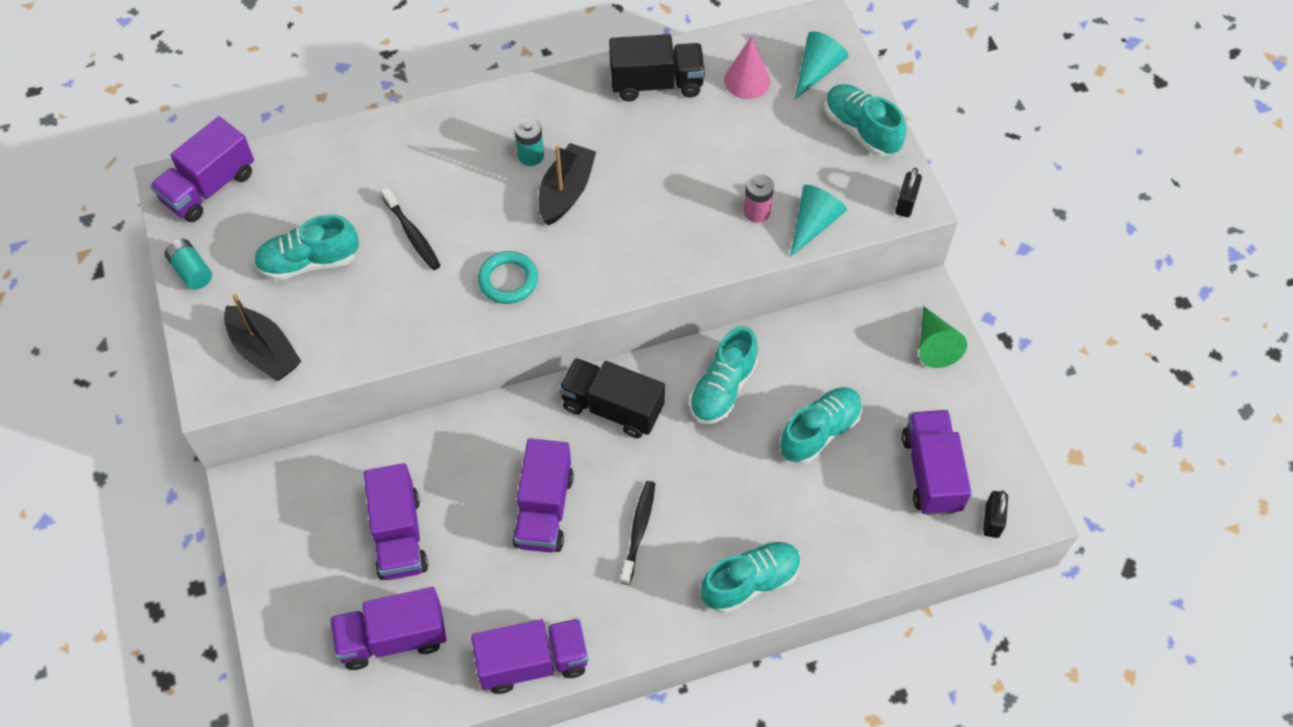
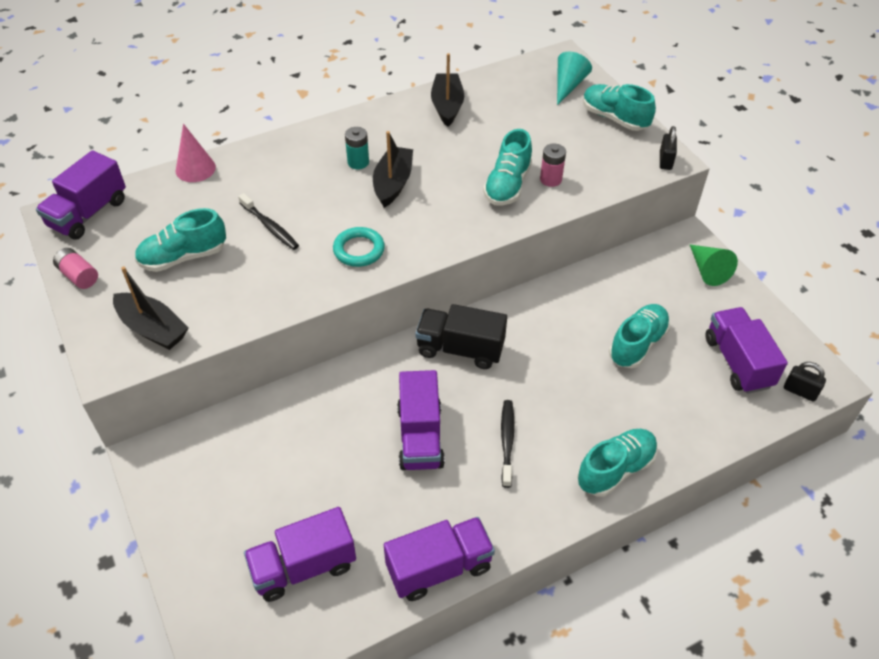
camera: 10 degrees left, 10 degrees down
(191, 271) = (79, 276): turquoise battery -> pink battery
(399, 535) = (294, 476): purple truck -> none
(656, 84) = (447, 106): black truck -> black boat
(723, 389) = (548, 323): turquoise shoe -> turquoise shoe (507, 185)
(747, 80) = (517, 97): pink cone -> pink cone (195, 169)
(813, 224) = (598, 182): turquoise cone -> none
(992, 520) = (800, 391): black padlock -> black padlock turned 60 degrees counterclockwise

